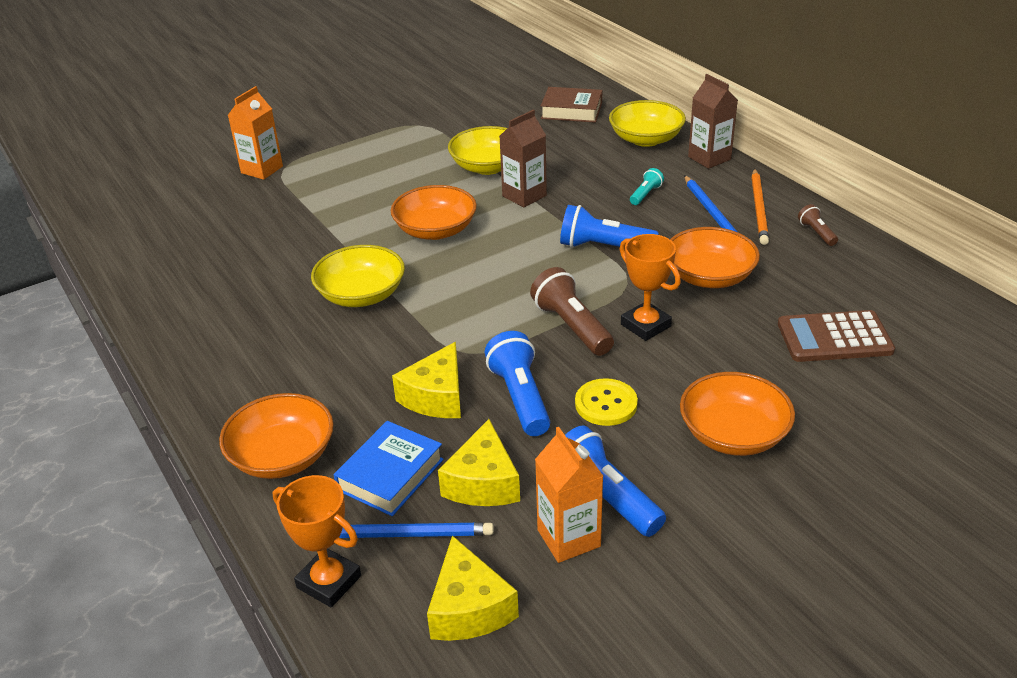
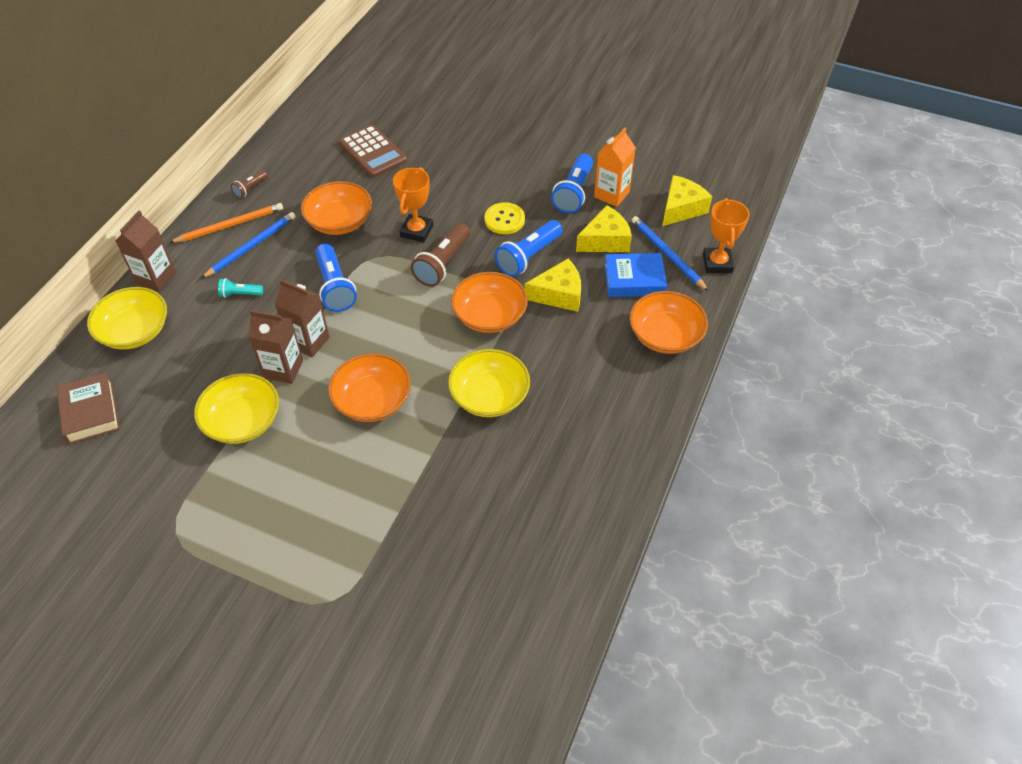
camera: 125 degrees left, 15 degrees up
(262, 170) = (346, 620): orange carton -> none
(543, 215) = (309, 342): none -> brown carton
(733, 434) = (489, 165): orange bowl -> orange bowl (489, 315)

